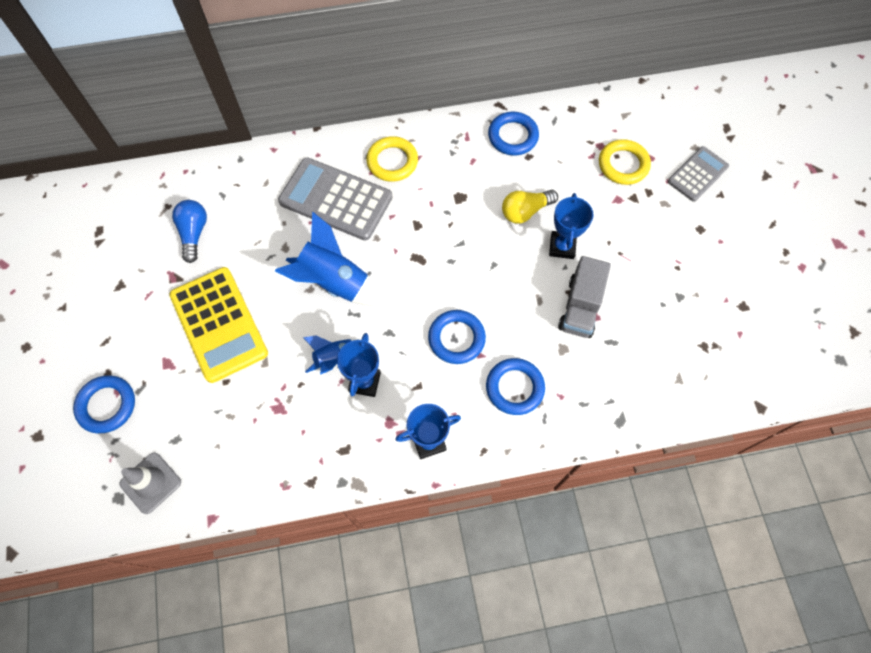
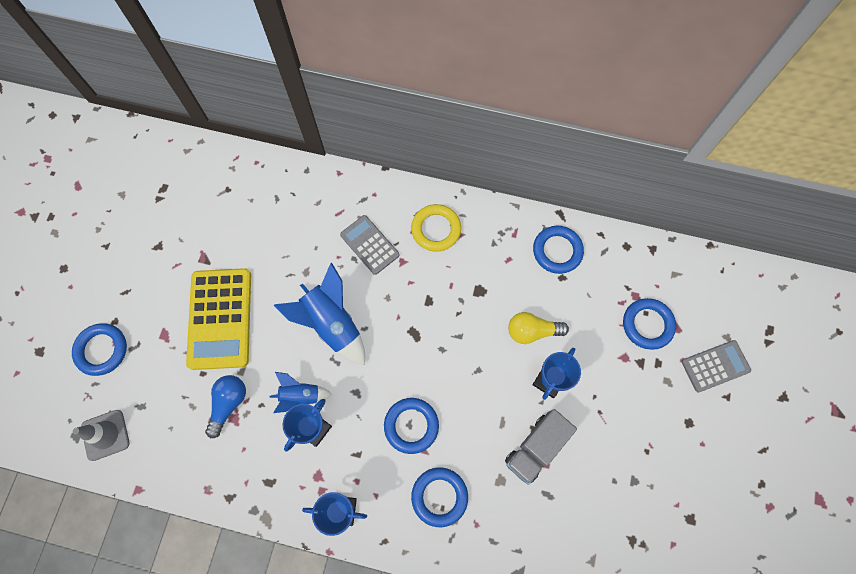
camera: 25 degrees right, 5 degrees up
(194, 233) = (237, 225): blue light bulb -> blue light bulb (229, 403)
(336, 199) = (370, 245): grey calculator -> grey calculator, size x0.59
(623, 165) = (647, 325): yellow ring -> blue ring

